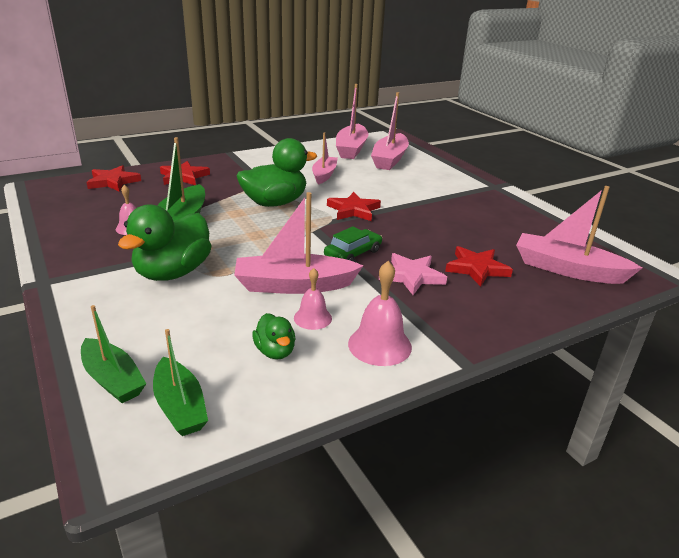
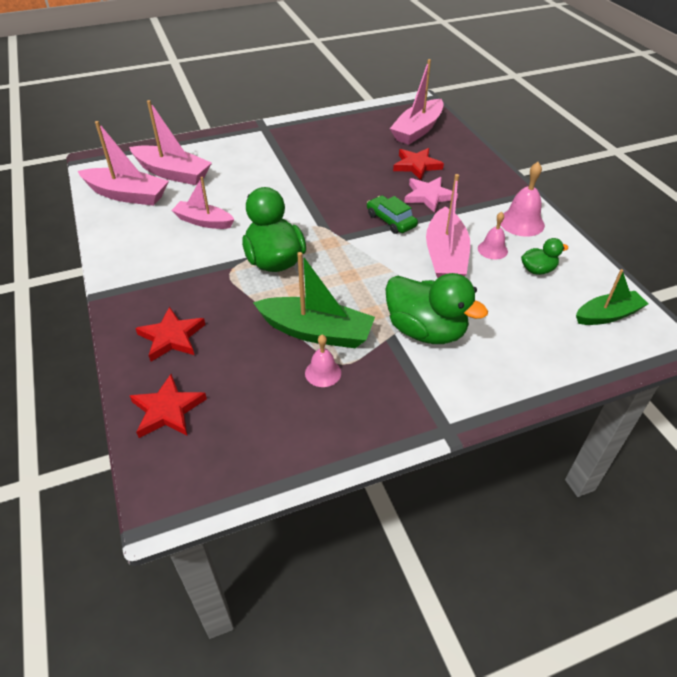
camera: 80 degrees left, 15 degrees up
(113, 379) = (588, 353): green boat -> none
(353, 210) = (302, 211): red star -> none

